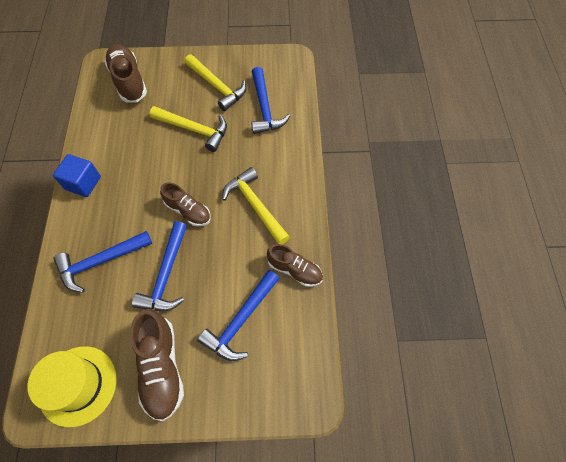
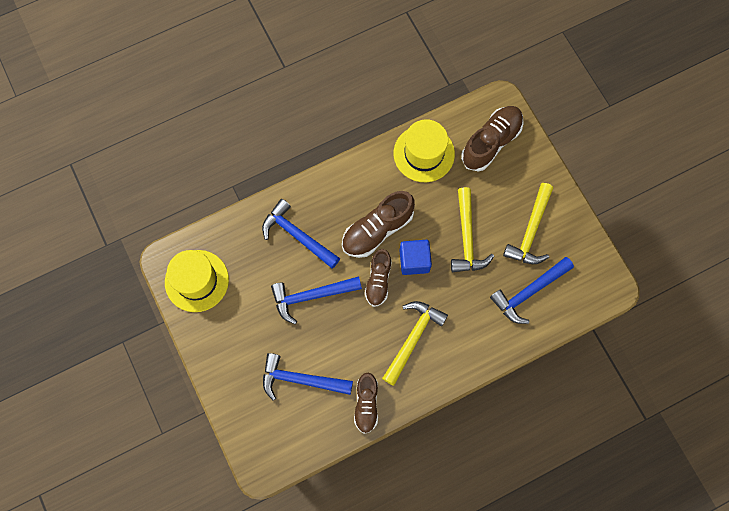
camera: 65 degrees right, 10 degrees up
(83, 183) = (361, 174): blue cube -> blue cube (414, 261)
(102, 129) = (424, 153): none -> yellow hat
(161, 368) = (236, 336): brown shoe -> brown shoe (377, 230)

